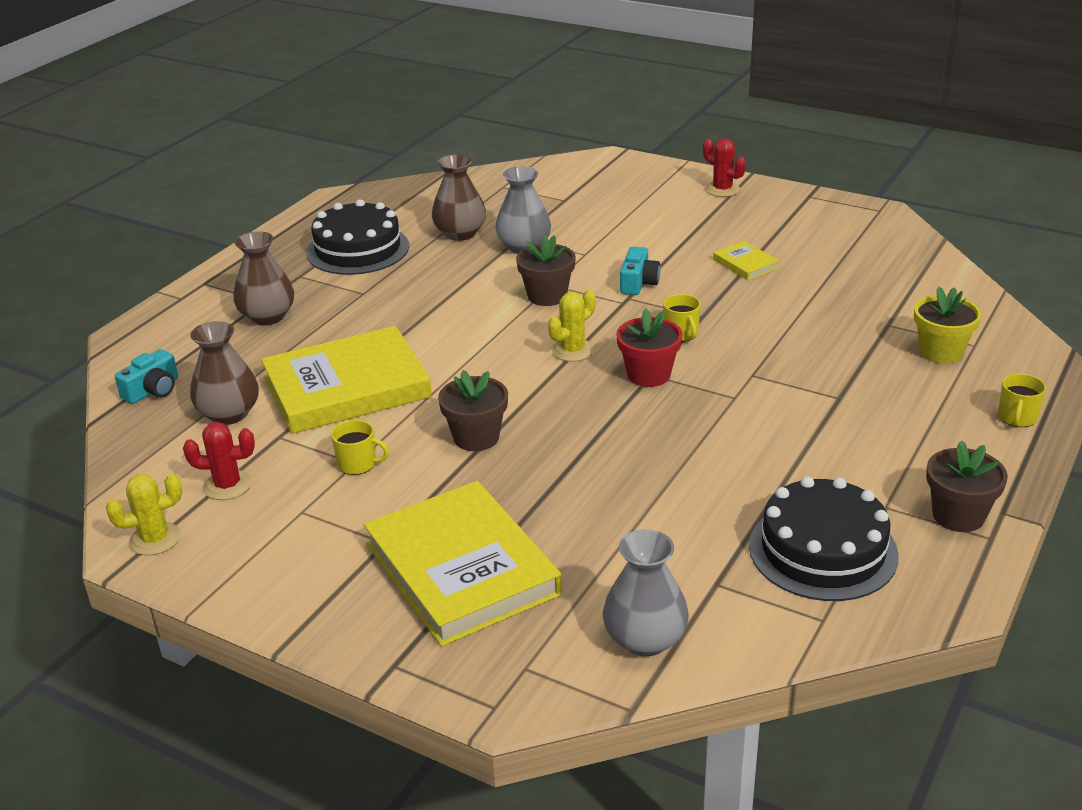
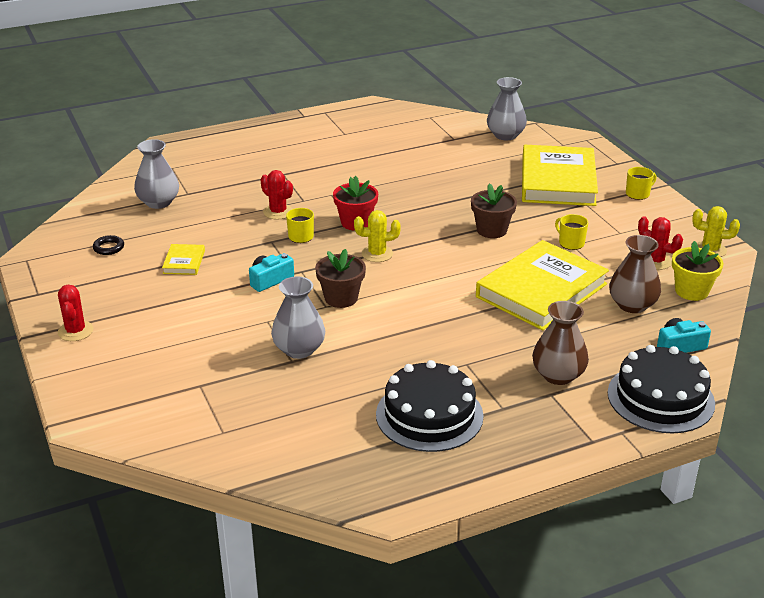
camera: 145 degrees left, 0 degrees up
(347, 387) = (541, 290): yellow book -> yellow book turned 60 degrees counterclockwise
(460, 233) = (328, 390): brown vase -> none
(753, 348) = (278, 212): none -> red cactus
(823, 550) = (395, 132): black cake -> black cake (660, 398)
(837, 246) = (108, 248): none -> black ring
(893, 302) = (158, 202): none -> grey vase
(941, 352) = (194, 171): yellow flower pot -> yellow flower pot (691, 291)
(958, 515) = (322, 121): brown flower pot -> none
(1017, 417) = (226, 137): yellow mug -> yellow mug (638, 194)

